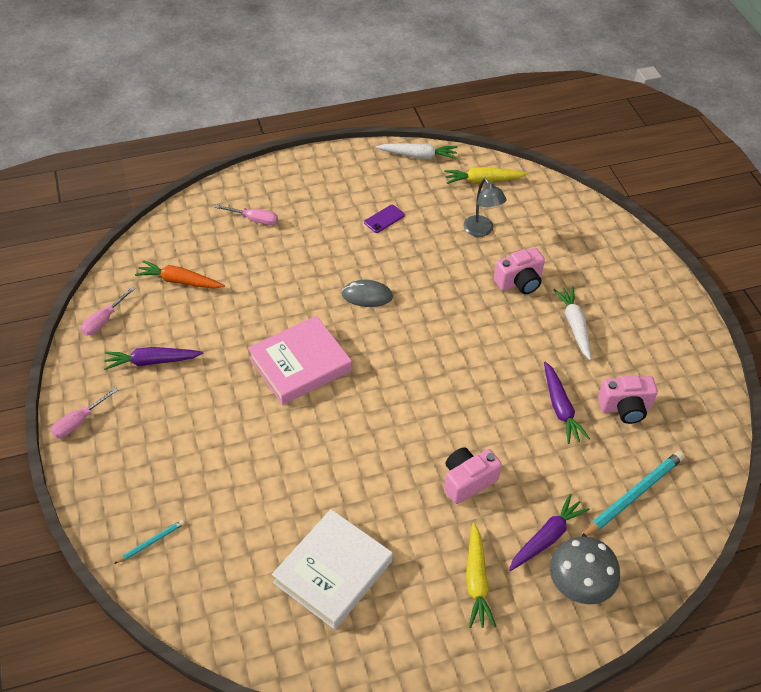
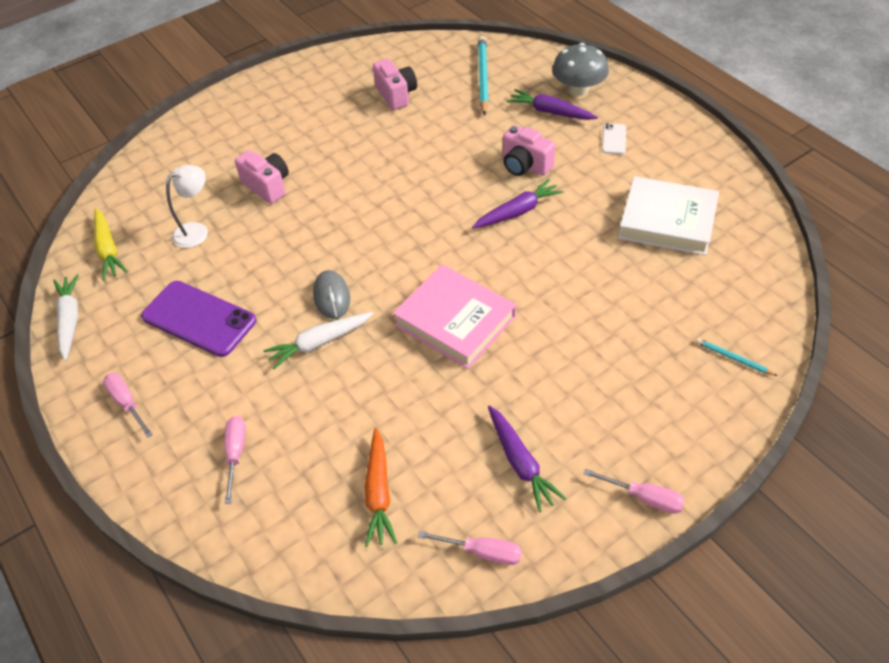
camera: 105 degrees left, 0 degrees up
(327, 175) = (127, 403): none -> pink screwdriver
(384, 219) = (199, 319): purple phone -> purple phone, size x2.14
(476, 580) = (614, 139): yellow carrot -> white phone
(481, 231) = (197, 231): grey lamp -> white lamp
(560, 408) = (415, 129): purple carrot -> purple carrot (517, 212)
(574, 326) = (313, 139): white carrot -> white carrot (320, 343)
(633, 495) = (482, 77): turquoise pencil -> turquoise pencil turned 60 degrees clockwise

